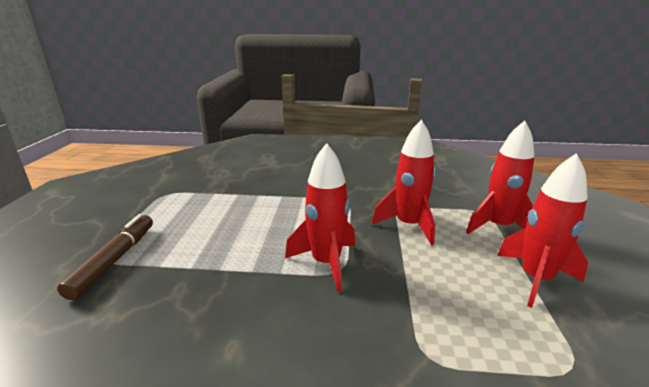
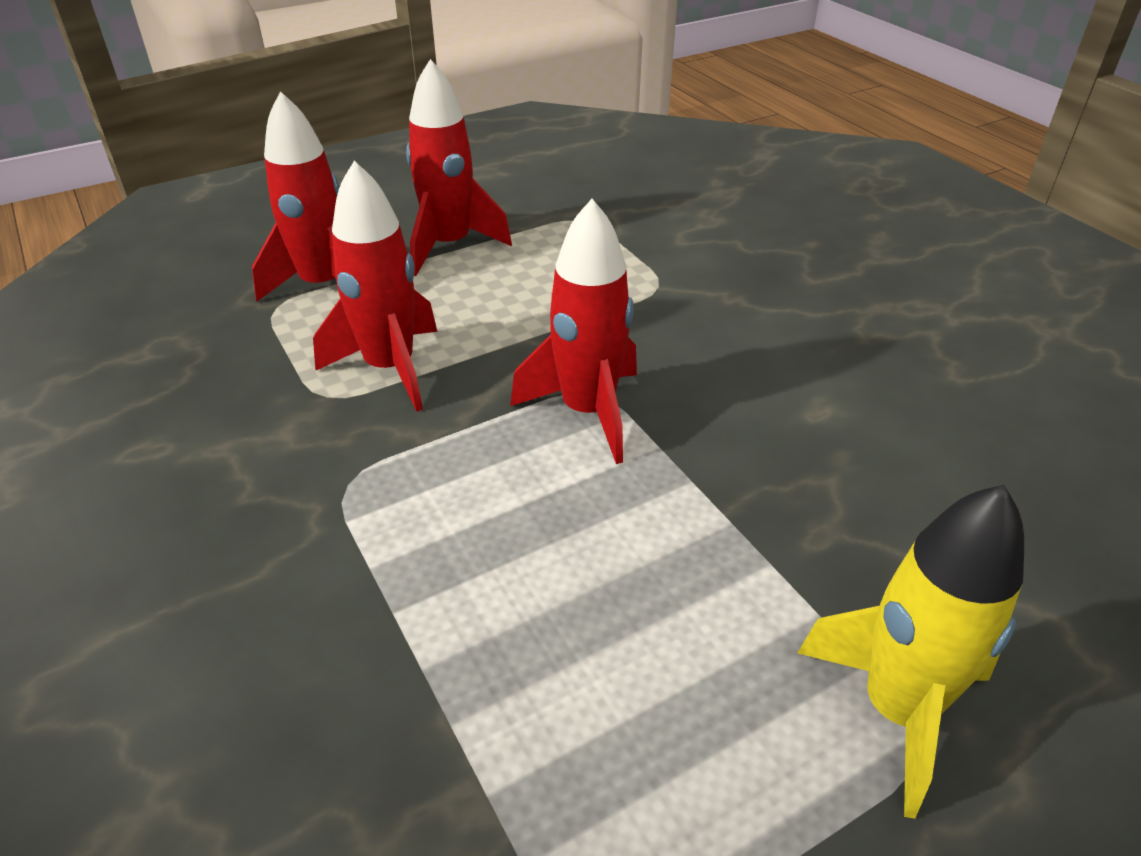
camera: 125 degrees left, 15 degrees up
(114, 260) = (896, 709): brown marker -> yellow rocket

